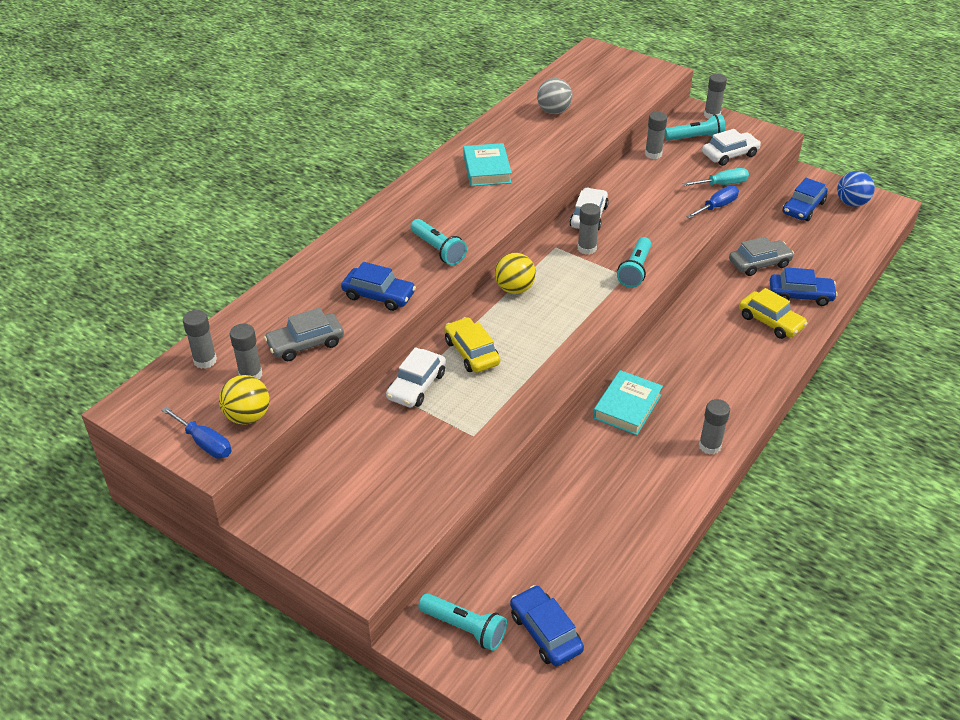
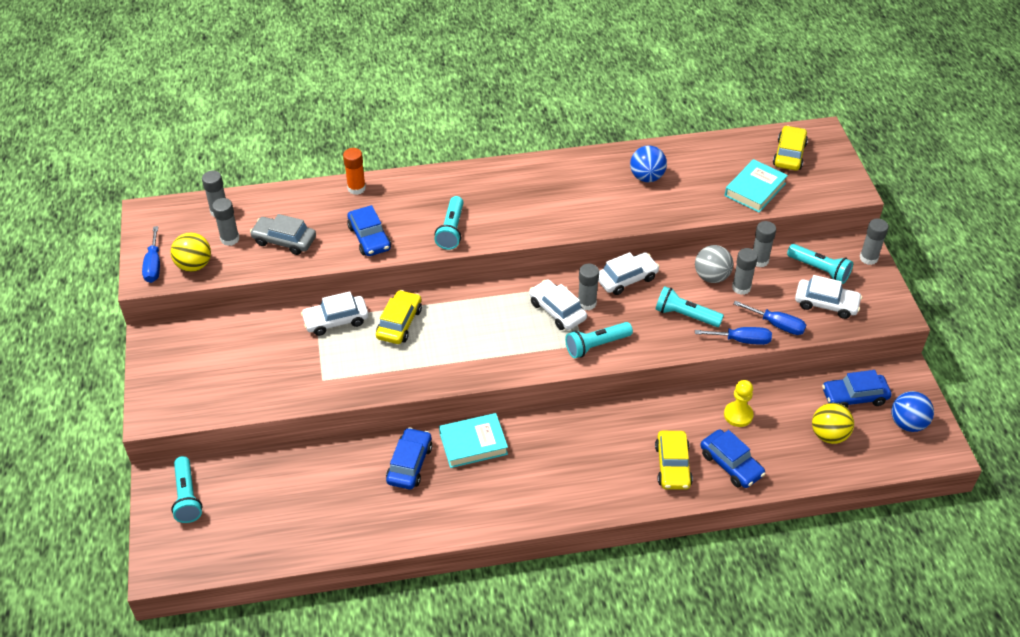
camera: 45 degrees right, 5 degrees up
(310, 268) = (356, 188): none -> orange glue stick
(486, 169) = (575, 188): turquoise book -> turquoise book (755, 189)
(514, 289) = (491, 298): yellow ball -> yellow ball (829, 435)
(525, 134) = (647, 177): none -> blue ball
(545, 632) = (223, 539): blue car -> blue car (409, 464)
(553, 111) = (699, 170): grey ball -> grey ball (711, 277)
(574, 266) = (557, 311): none -> white car
(595, 72) = (789, 154): none -> yellow car
(661, 214) = (685, 315): none -> turquoise flashlight
(709, 446) = (486, 515): grey glue stick -> grey glue stick (741, 288)
(722, 184) = (777, 325): turquoise screwdriver -> blue screwdriver
(759, 263) = (738, 415): grey car -> yellow pawn

